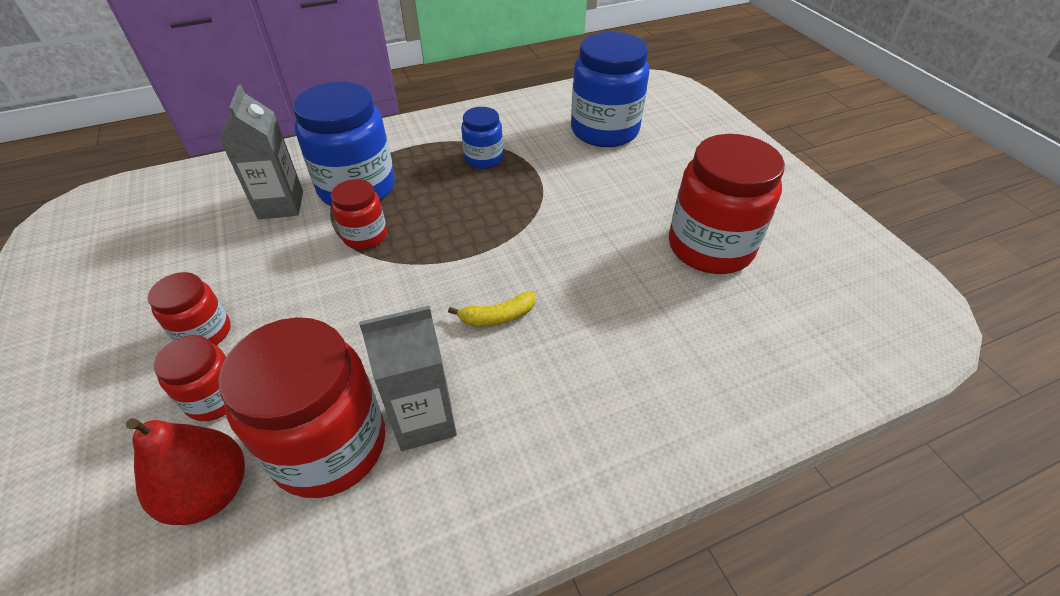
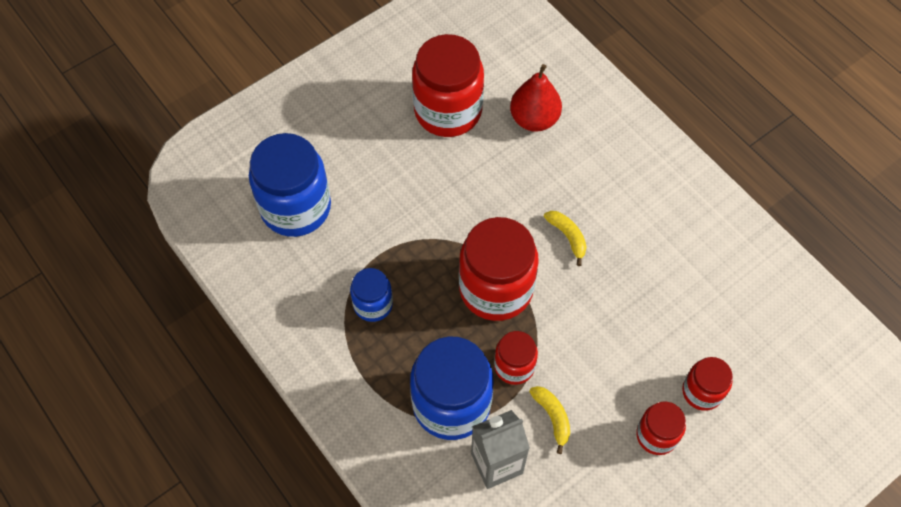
camera: 105 degrees left, 15 degrees up
(210, 492) = (758, 354): red pear -> red pear (534, 119)
(293, 252) = (552, 417): none -> yellow banana
(329, 445) = (704, 302): red jar -> red jar (496, 289)
(424, 420) = (665, 255): grey carton -> none

